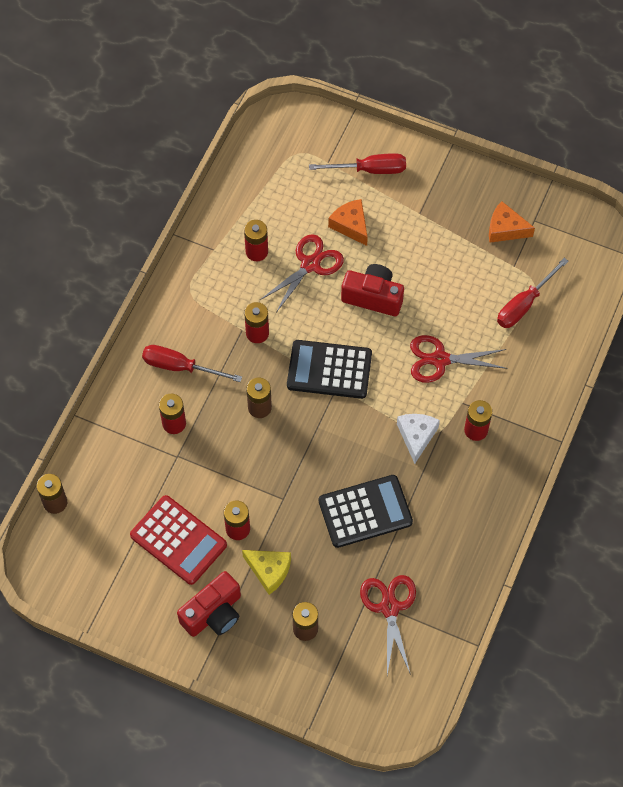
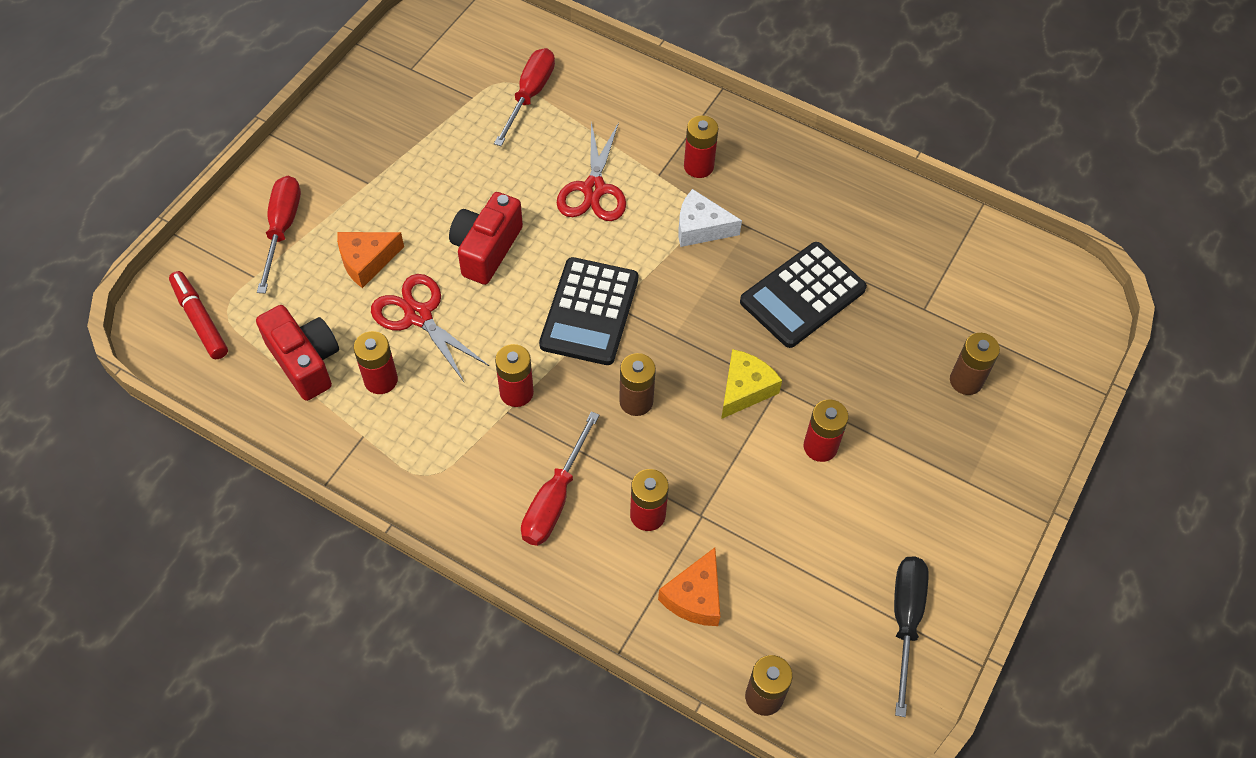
camera: 85 degrees left, 5 degrees down
(112, 587) = (905, 621): none -> black screwdriver
(178, 540) = (834, 524): red calculator -> none
(213, 613) = (945, 488): red camera -> red camera (305, 361)
(269, 571) = (883, 414): yellow cheese -> yellow cheese (745, 389)
(289, 140) = (200, 320): none -> red marker
(365, 511) = (802, 295): black calculator -> black calculator turned 120 degrees counterclockwise
(389, 607) = (935, 285): red scissors -> none
(505, 229) = (416, 98): orange cheese -> orange cheese (695, 597)
(524, 304) = (530, 95): red screwdriver -> red screwdriver turned 120 degrees counterclockwise

